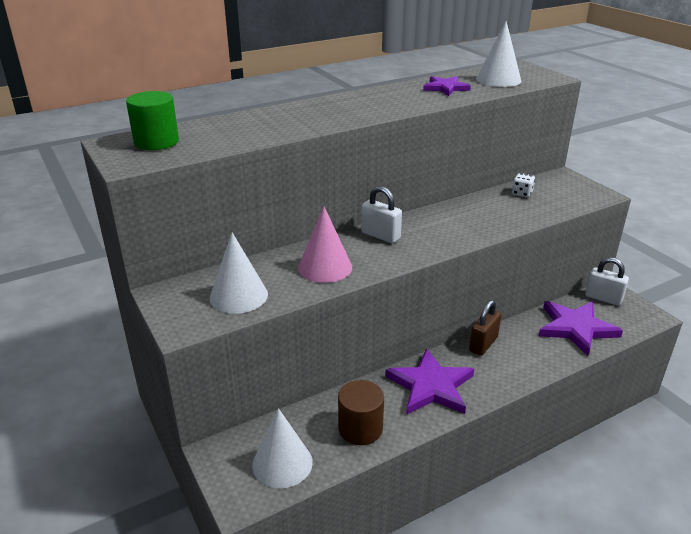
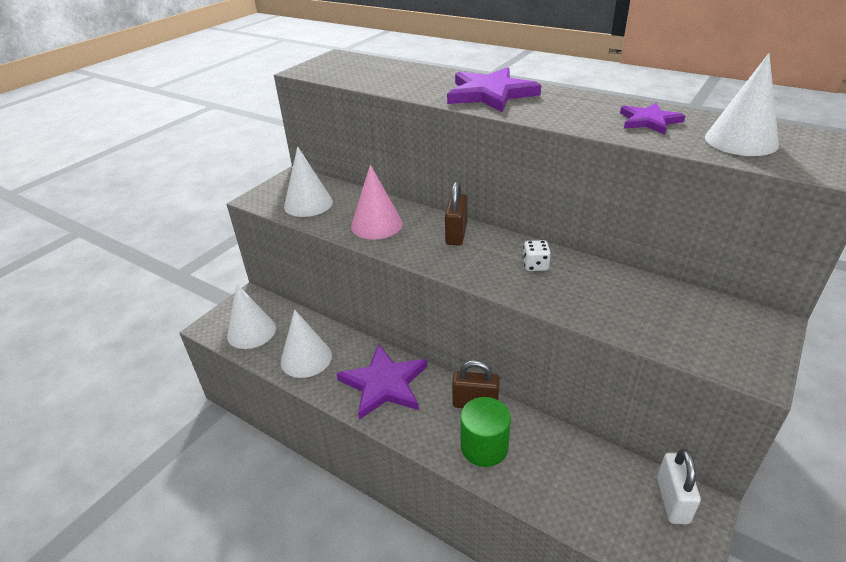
camera: 65 degrees right, 5 degrees up
(156, 142) = (350, 65): green cylinder -> green cylinder (484, 447)
(360, 428) = (306, 358): brown cylinder -> white cone
(380, 235) = (456, 234): white padlock -> brown padlock
(522, 193) = (661, 299): white dice -> white dice (535, 265)
(576, 328) = (573, 482): purple star -> purple star (490, 94)

